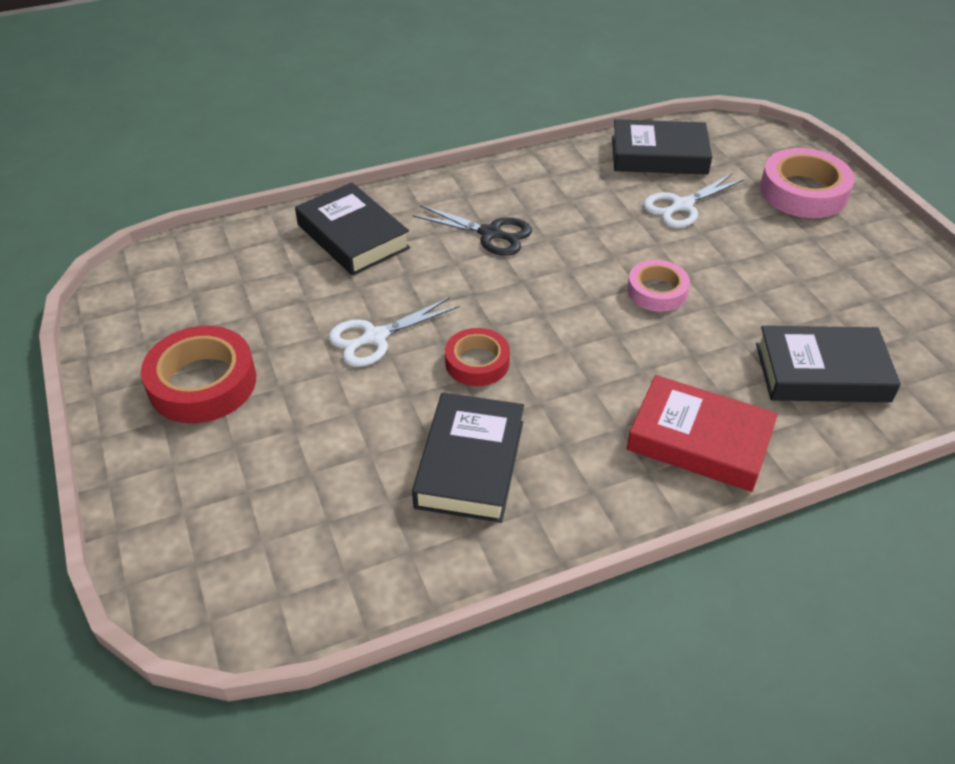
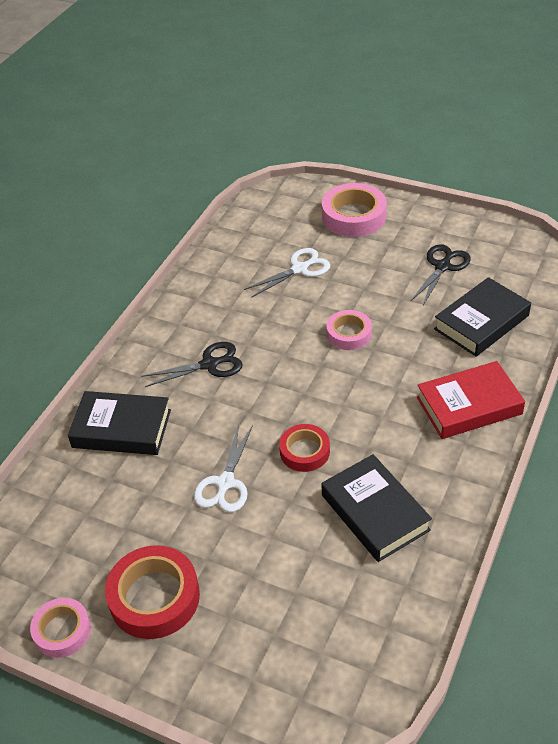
camera: 40 degrees left, 0 degrees up
(111, 353) = (62, 631): none -> pink tape
(659, 155) = (246, 243): black book -> none
(682, 206) = (299, 269): white scissors -> white scissors turned 135 degrees counterclockwise
(845, 293) = (442, 267): none -> black scissors

